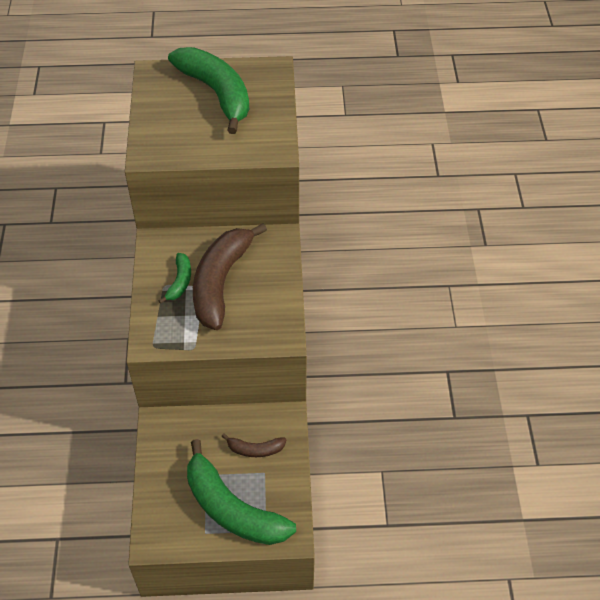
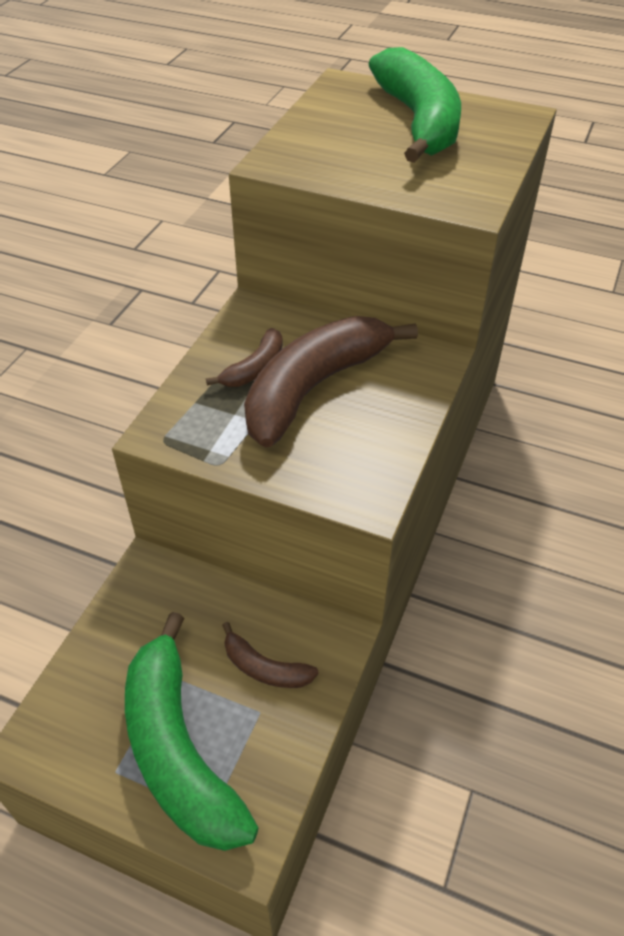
camera: 25 degrees right, 5 degrees down
(180, 282) = (255, 368): green banana -> brown banana

